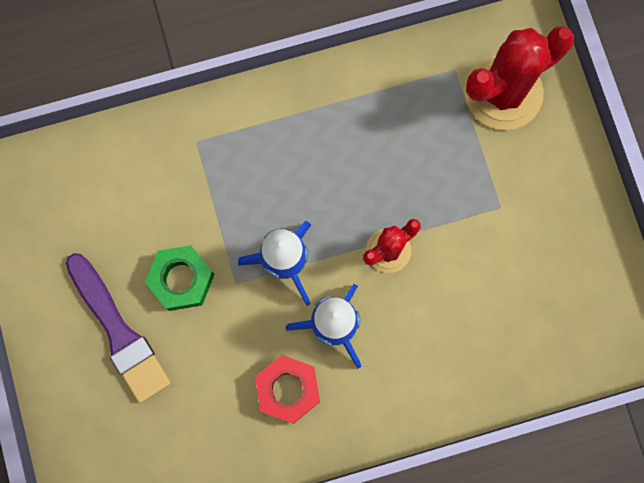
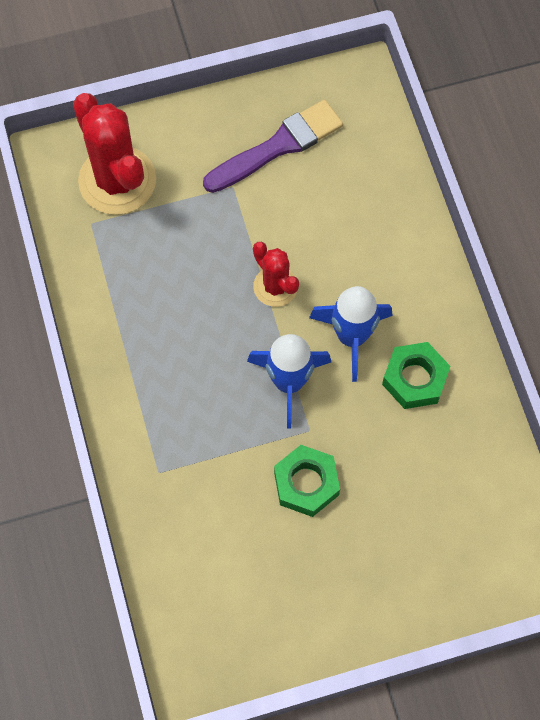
camera: 90 degrees left, 10 degrees down
(119, 332) = (362, 545): purple brush -> purple brush (278, 146)
(288, 389) = (415, 379): red nut -> green nut

